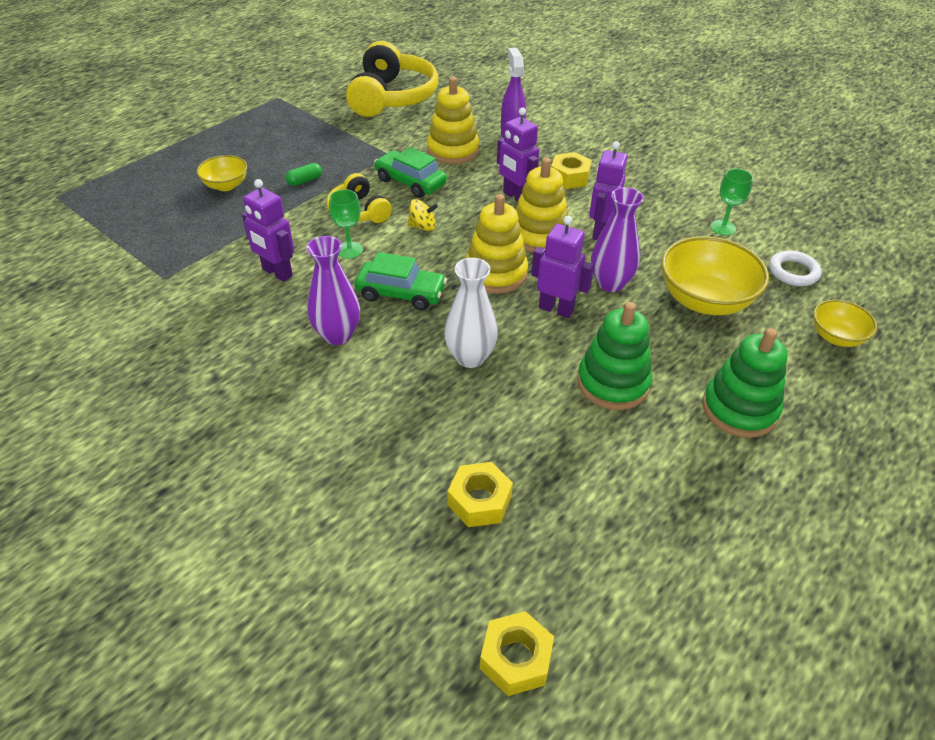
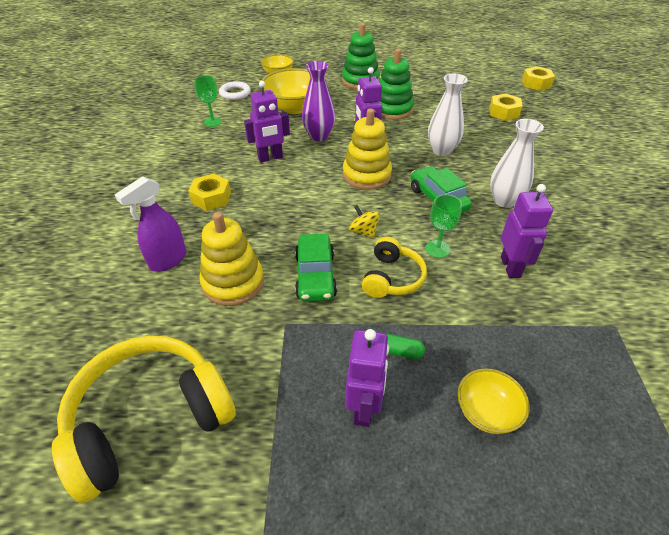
camera: 130 degrees left, 0 degrees up
(337, 335) = (504, 201): purple vase -> white vase
(516, 197) = (269, 209): purple robot -> purple robot (364, 408)
(539, 235) = (305, 178): yellow stacking toy -> none

